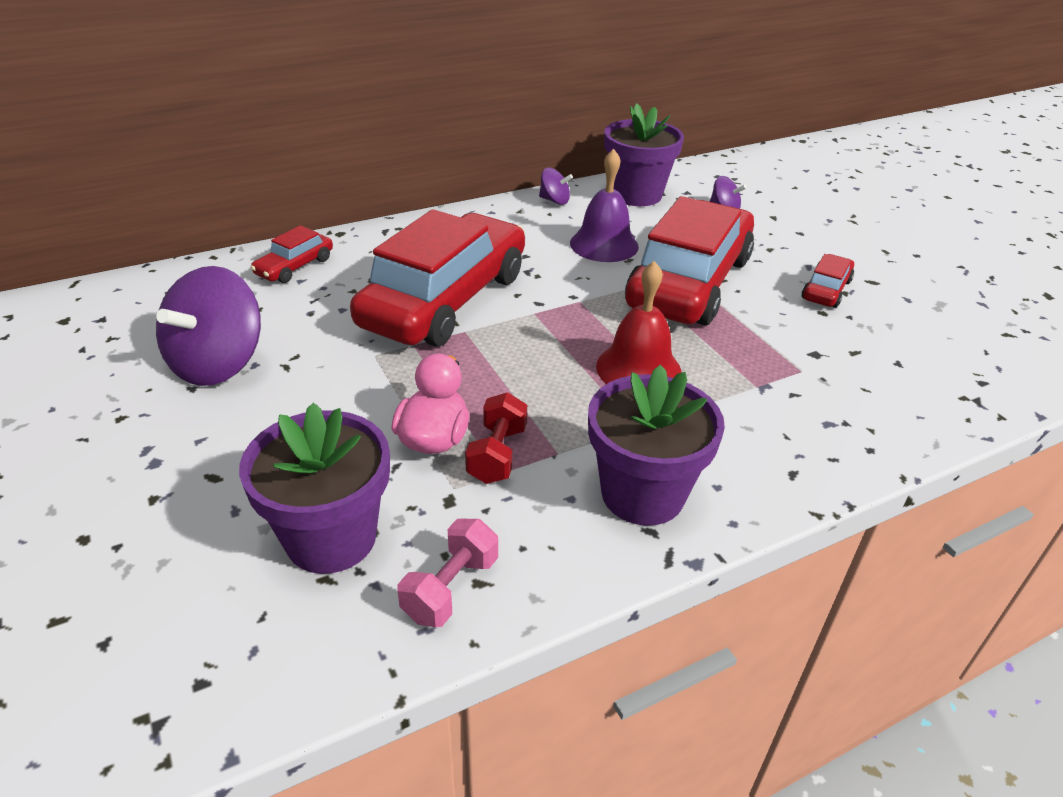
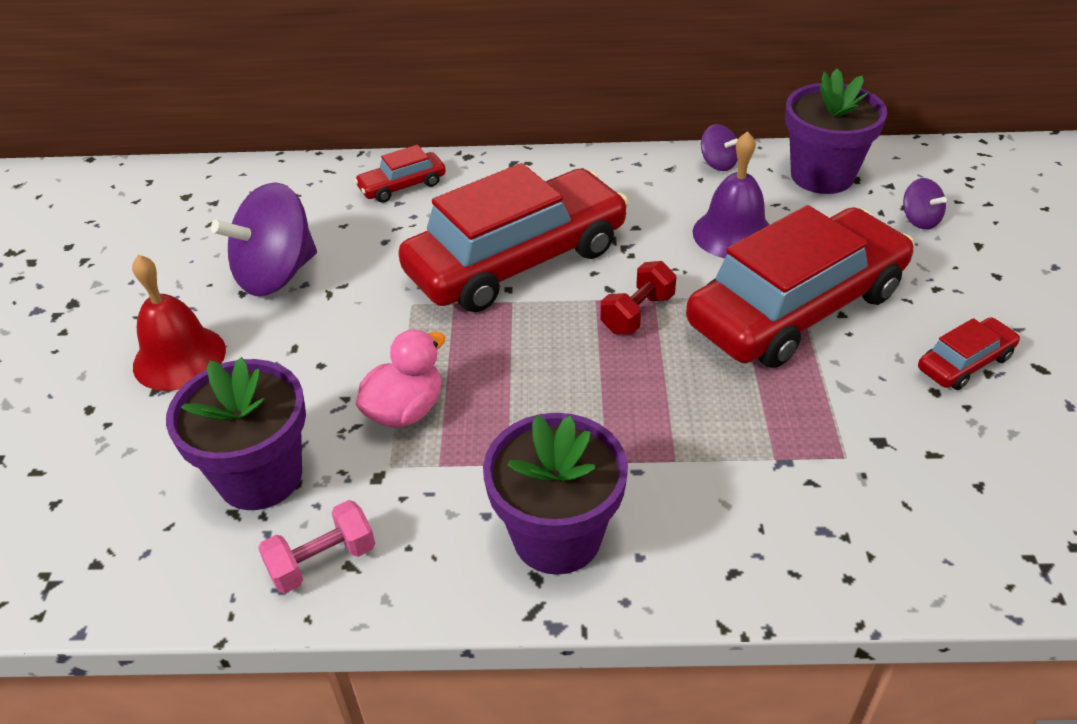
camera: 30 degrees right, 5 degrees up
(497, 454) = (450, 446): red dumbbell -> red dumbbell (637, 314)
(638, 369) = (657, 397): red bell -> red bell (179, 357)

